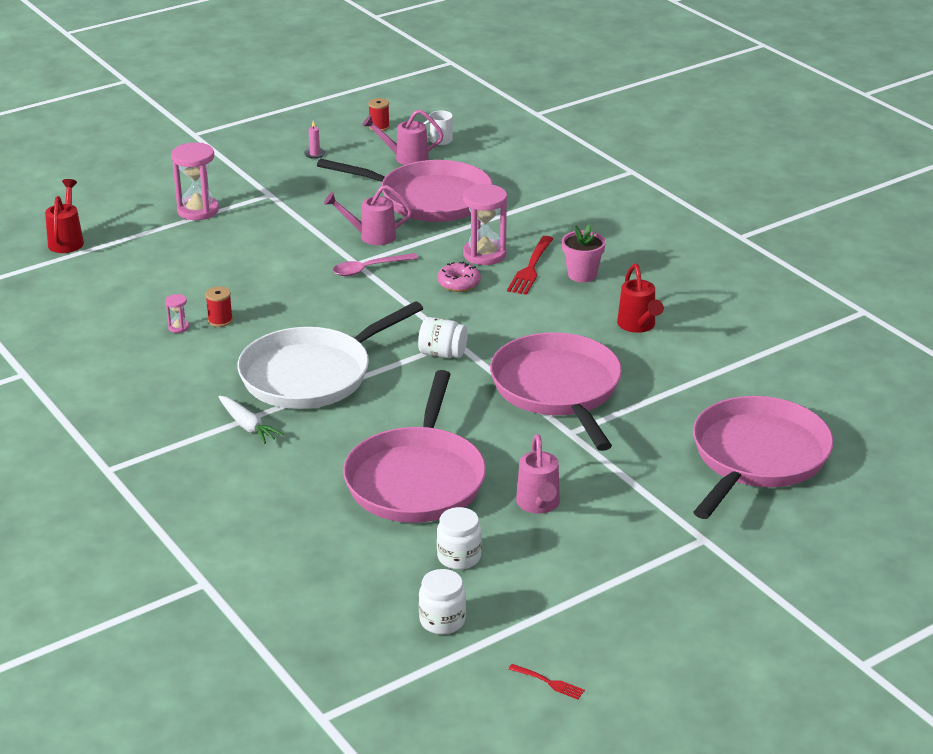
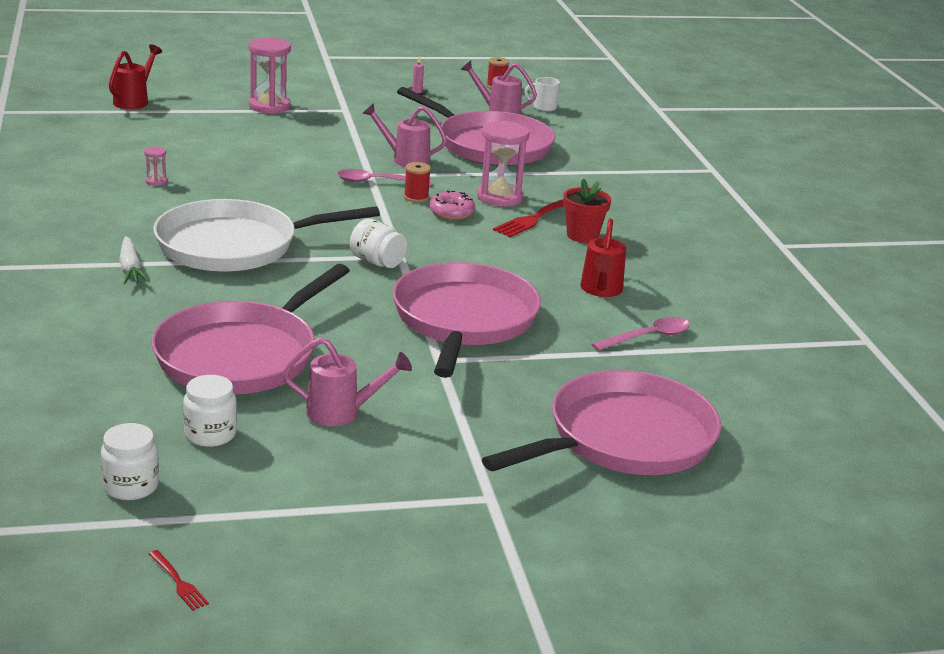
camera: 20 degrees right, 5 degrees down
(220, 320) = (198, 186): red spool -> red spool (416, 197)
(538, 505) = (341, 413): pink watering can -> pink watering can turned 105 degrees counterclockwise
(582, 275) = (582, 236): pink flower pot -> red flower pot
(706, 360) = (648, 337): none -> pink spoon

